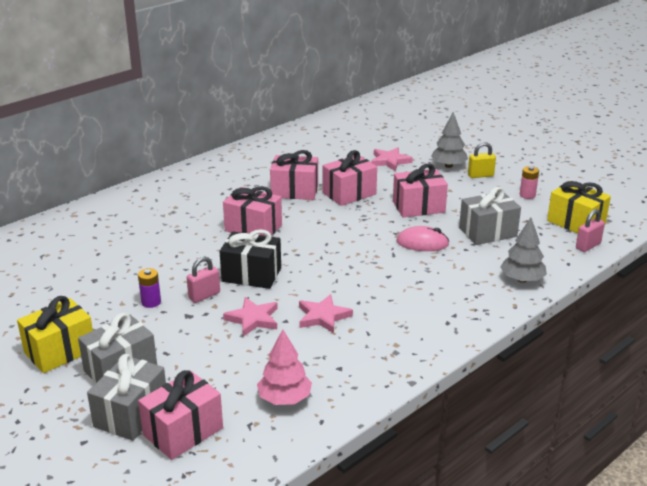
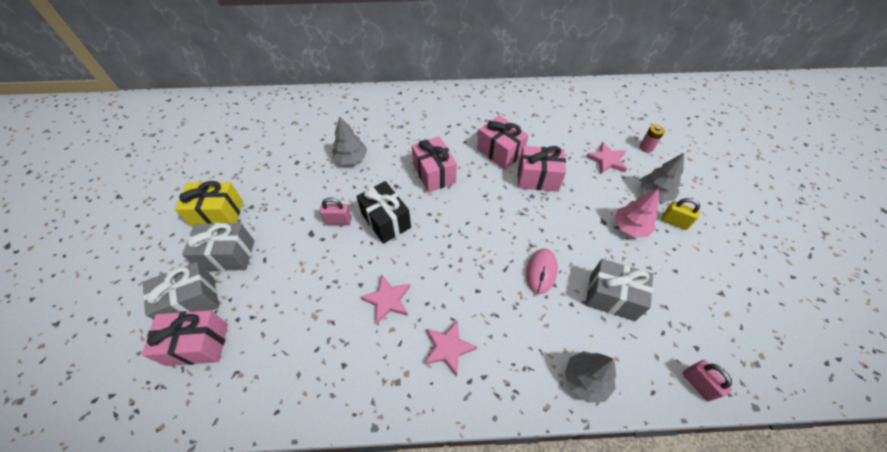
camera: 40 degrees right, 25 degrees up
(151, 302) = (304, 205): purple battery -> none
(153, 253) = (351, 158): none -> grey tree
(253, 319) = (342, 267): pink star -> pink star (448, 348)
(284, 399) = (279, 366): pink tree -> pink tree (630, 227)
(418, 207) = (579, 227): pink gift -> none
(422, 243) = (541, 271): pink mouse -> pink mouse turned 60 degrees clockwise
(527, 195) = (697, 274): pink battery -> pink battery (646, 147)
(576, 223) = (714, 343): yellow gift -> none
(588, 246) = (697, 384): pink padlock -> pink padlock turned 60 degrees clockwise

